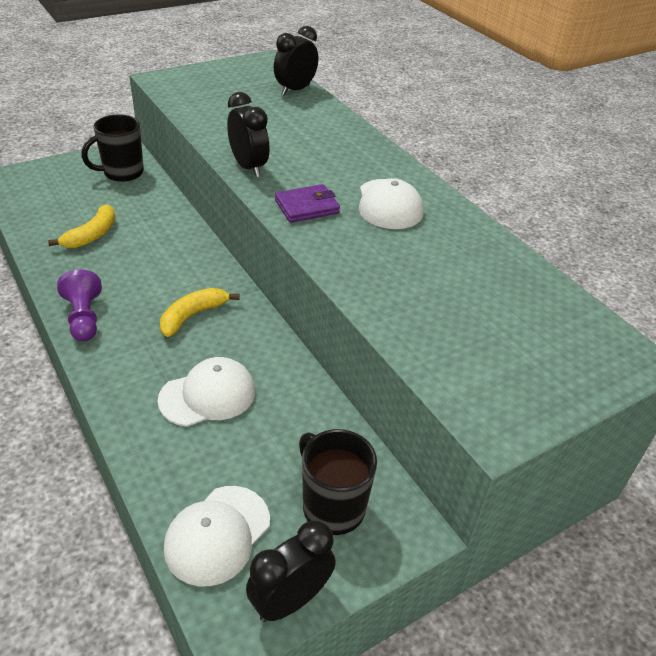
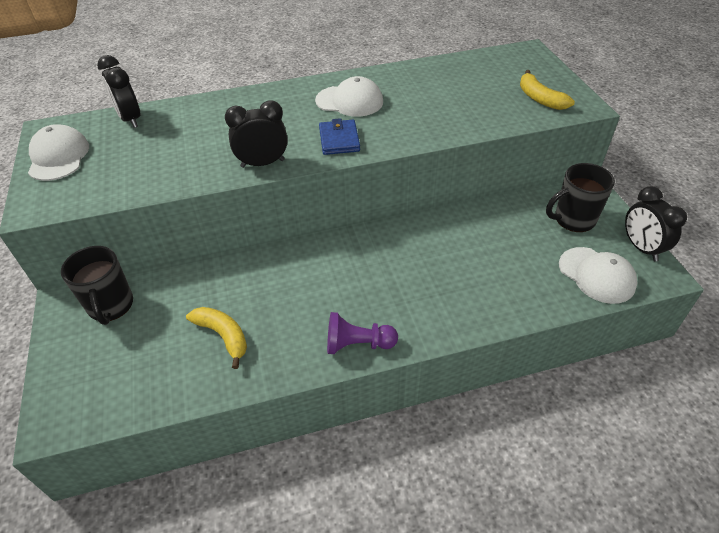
camera: 70 degrees left, 5 degrees up
(193, 316) = (374, 268): yellow banana -> yellow banana (540, 98)
(208, 395) = (469, 267): white cap -> white cap (58, 157)
(307, 207) = (339, 140): purple wallet -> blue wallet

